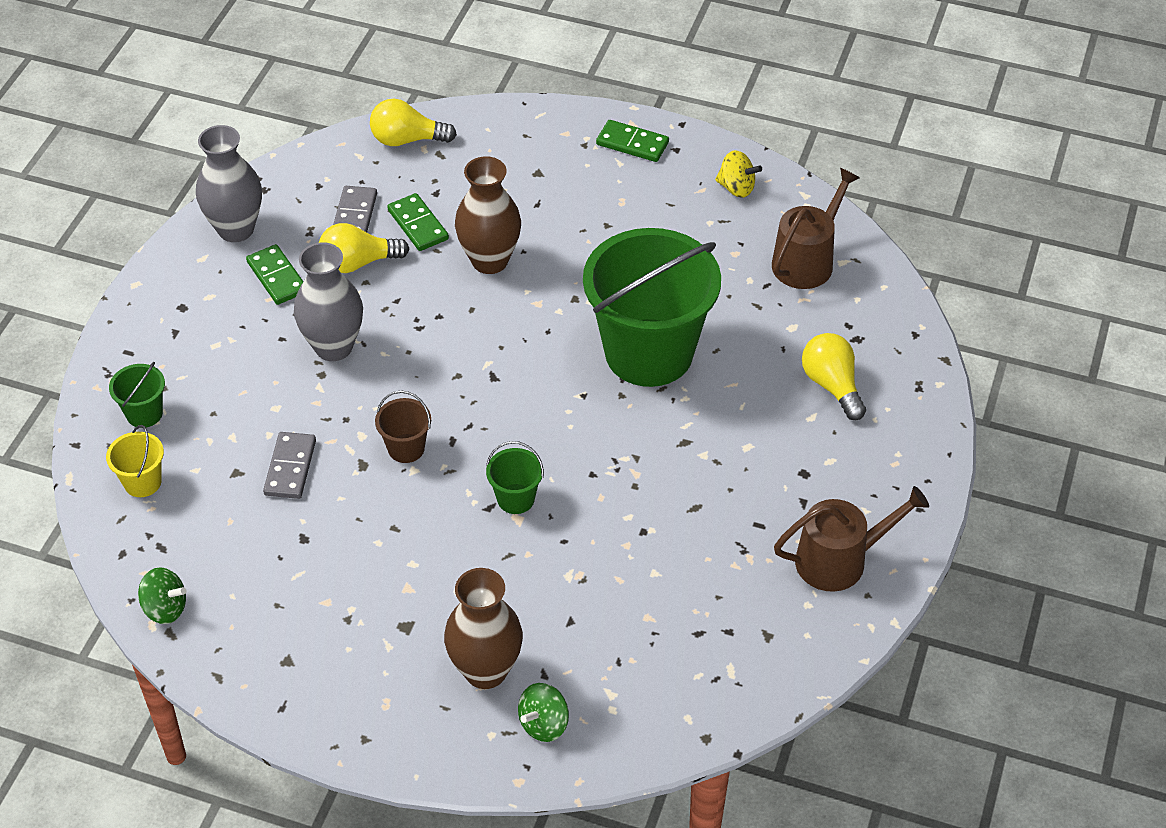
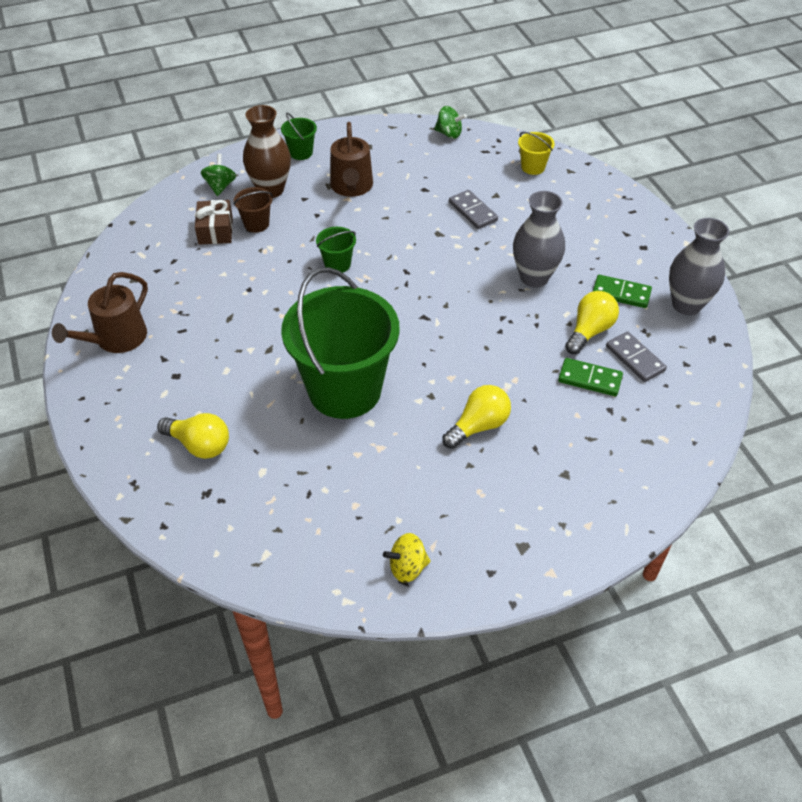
camera: 140 degrees right, 0 degrees up
(144, 413) = (578, 192): green bucket -> green bucket (301, 152)
(165, 608) = (449, 134): green spinning top -> green spinning top turned 135 degrees counterclockwise
(406, 448) = (426, 253): brown bucket -> brown bucket (256, 224)
(407, 140) = (683, 436): yellow light bulb -> yellow light bulb (478, 426)
(490, 261) = (514, 385): brown vase -> none
(612, 647) = (215, 230): none -> brown gift
(632, 144) = (529, 552): green domino -> none
(807, 261) = (294, 535): brown watering can -> brown watering can (351, 187)

